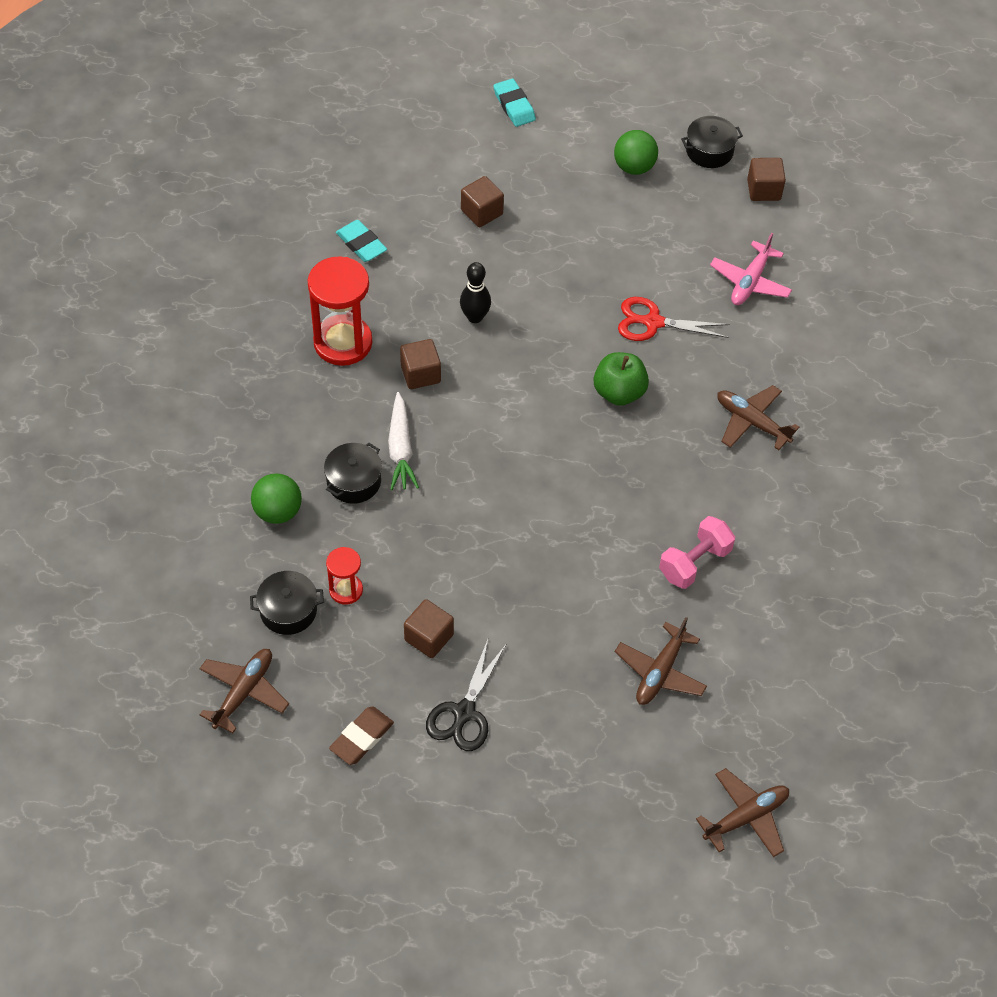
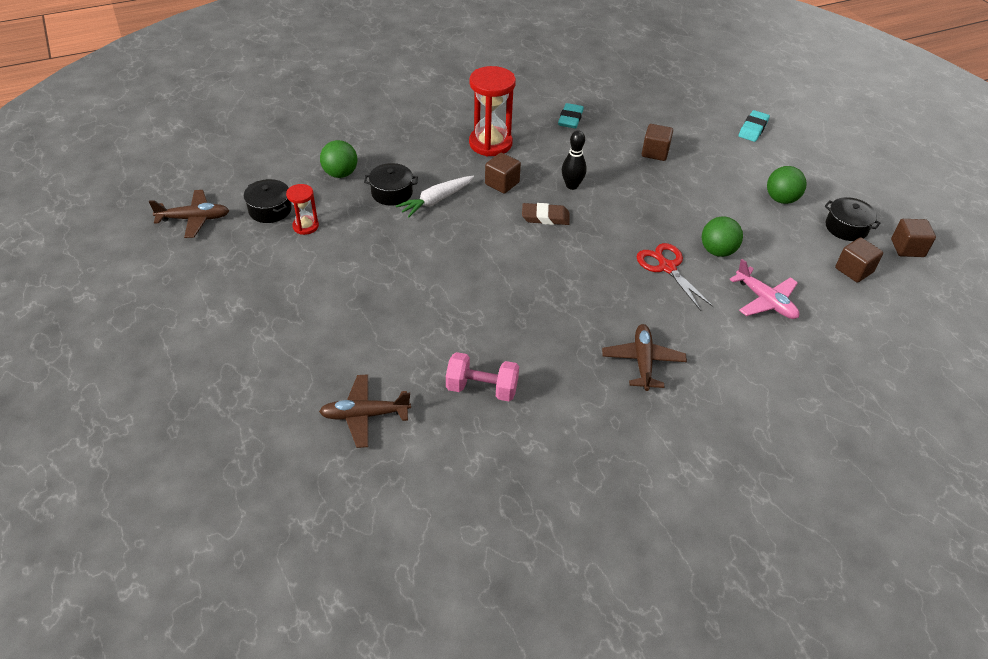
camera: 55 degrees right, 10 degrees down
(361, 738) = (194, 284): brown eraser -> brown eraser (545, 217)
(429, 637) = (298, 279): brown cube -> brown cube (907, 248)
(464, 712) = (249, 324): black scissors -> none
(619, 392) = (588, 278): green apple -> none
(663, 269) = (717, 251): none -> green ball
(746, 817) = (264, 539): brown plane -> none
(750, 282) = (765, 301): pink plane -> pink plane turned 120 degrees counterclockwise

